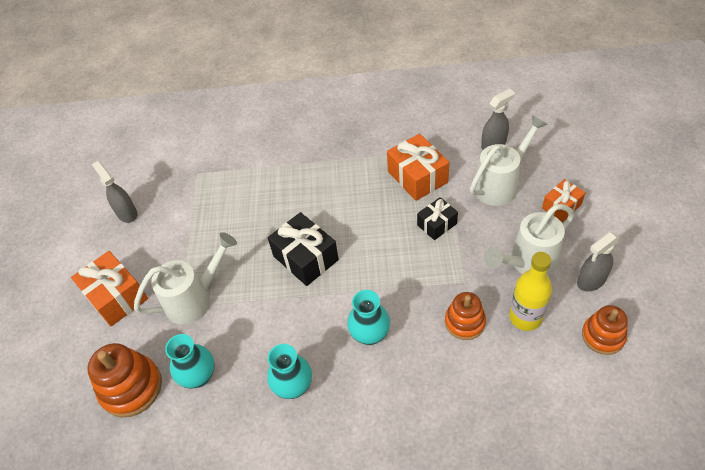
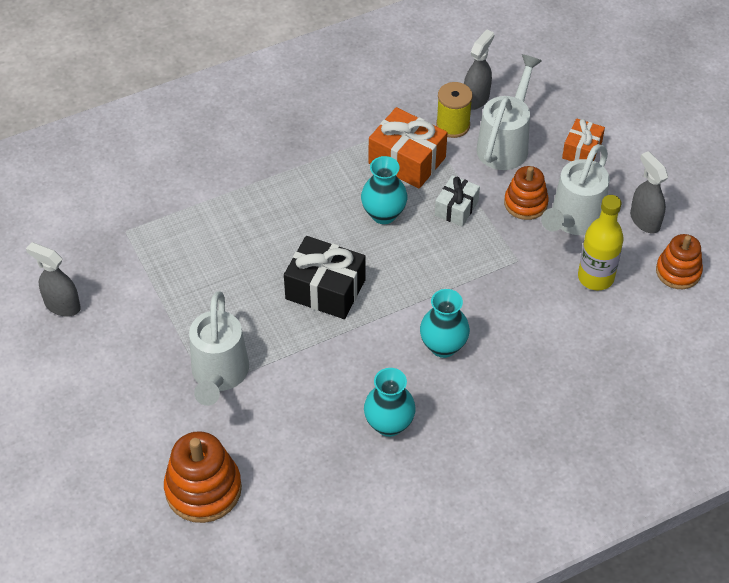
camera: 30 degrees left, 0 degrees up
(116, 296) = (116, 403): orange gift -> none
(195, 299) = (219, 375): white watering can -> white watering can turned 150 degrees clockwise
(199, 376) = (276, 451): turquoise vase -> turquoise vase (383, 214)
(437, 224) = (456, 208): black gift -> white gift
(464, 322) = (536, 302): orange stacking toy -> orange stacking toy (525, 203)
(465, 160) = (453, 125): none -> yellow spool
(591, 281) = (644, 220): grey spray bottle -> grey spray bottle turned 120 degrees clockwise

